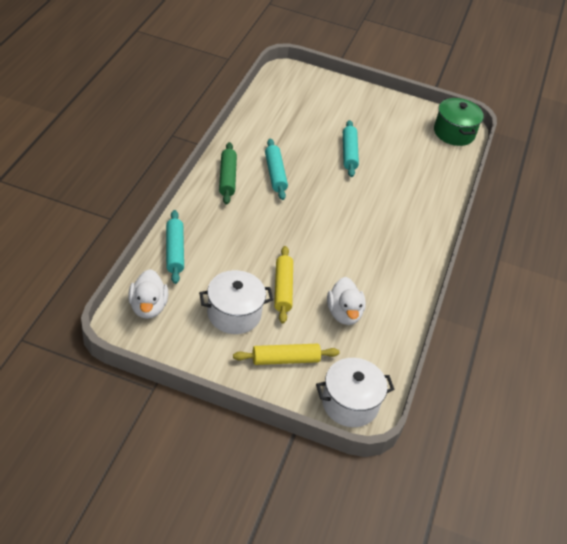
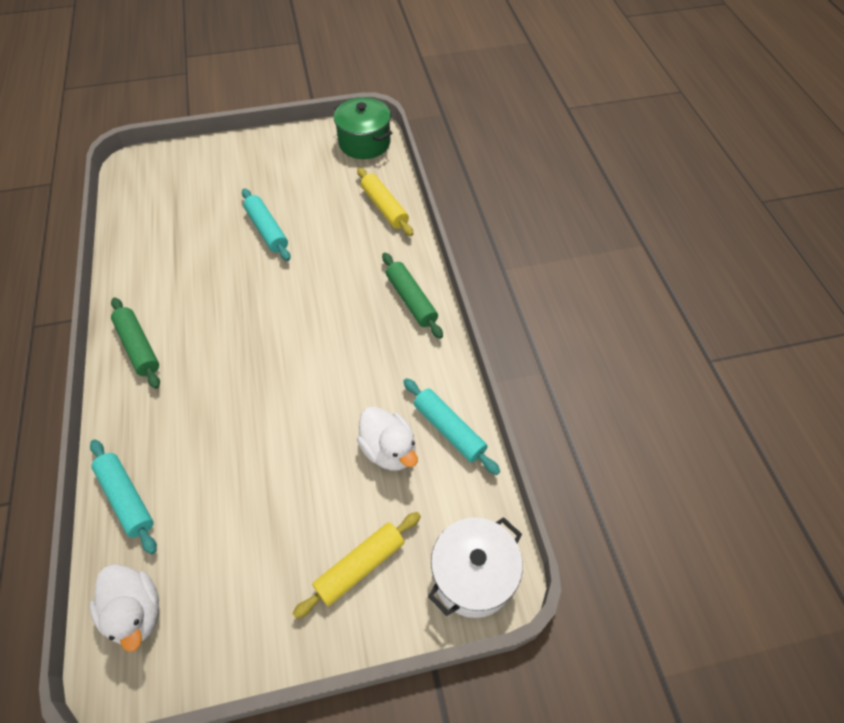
camera: 25 degrees left, 10 degrees up
(234, 314) = (257, 542): white pot -> none
(275, 174) = (196, 307): turquoise rolling pin -> turquoise rolling pin (449, 430)
(283, 289) = (297, 463): yellow rolling pin -> yellow rolling pin (384, 207)
(418, 242) = (411, 300): none -> green rolling pin

